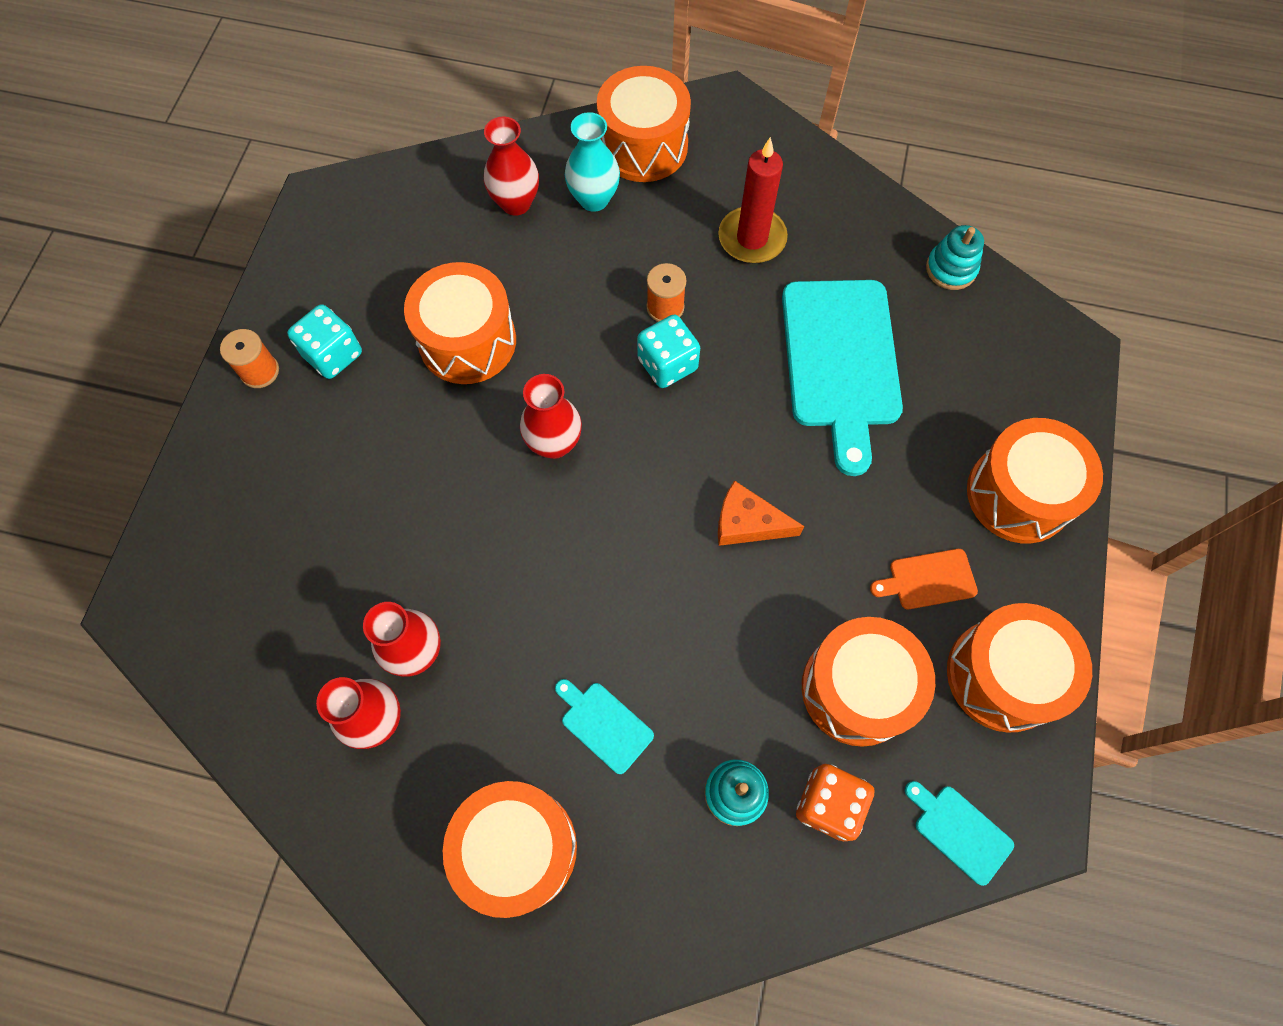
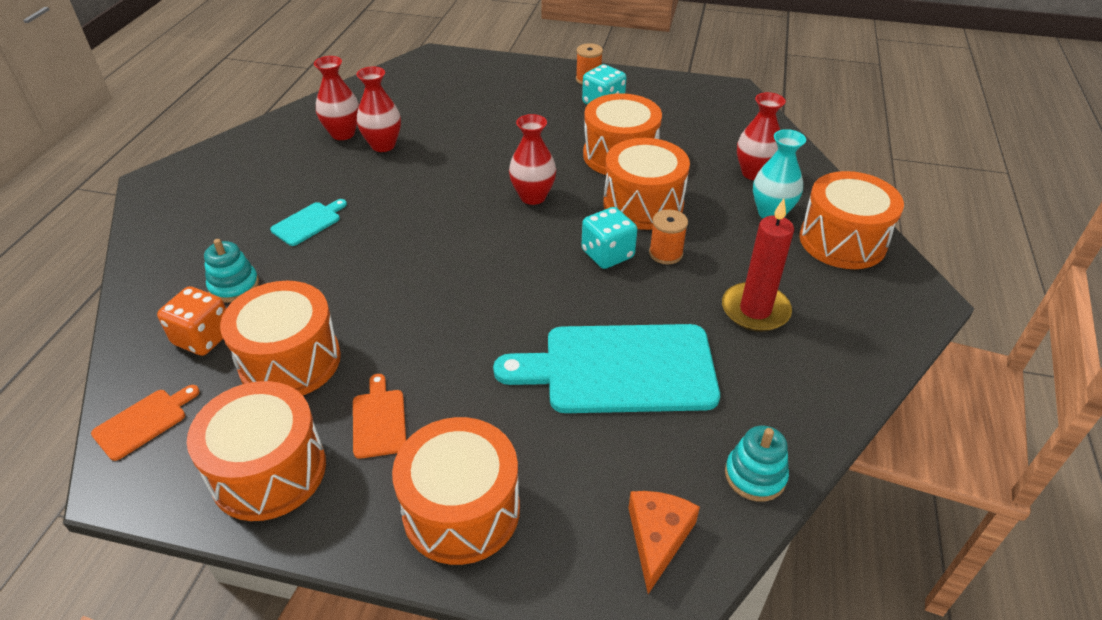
camera: 90 degrees right, 25 degrees down
(517, 848) = (240, 188): orange drum -> orange drum (643, 204)
(747, 523) = (454, 299): orange cheese -> orange cheese (657, 538)
(959, 831) = (144, 422): turquoise cutting board -> orange cutting board

